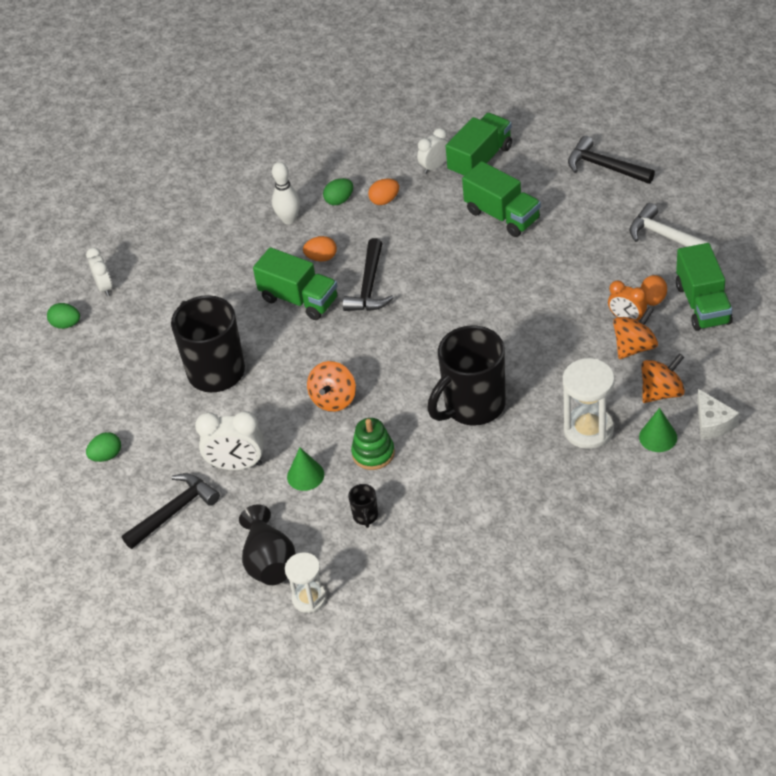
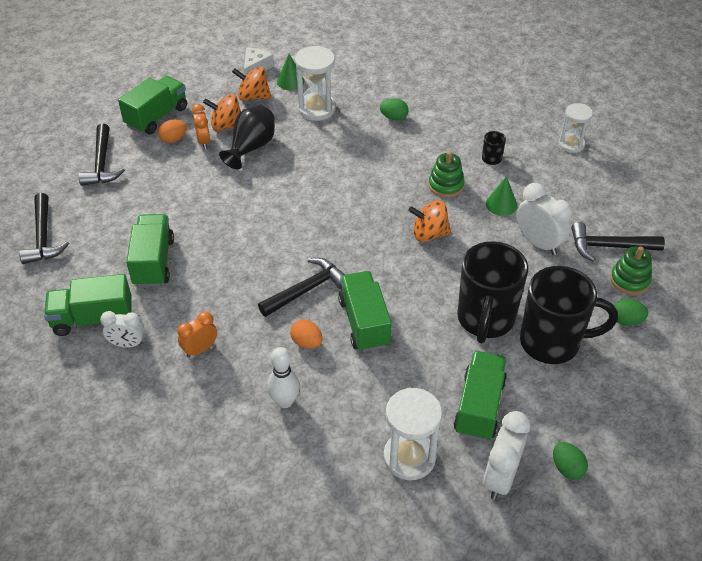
camera: 140 degrees left, 0 degrees up
(104, 287) = (500, 477): white clock -> white clock, size x1.57
(131, 493) = (629, 280): none -> green stacking toy
(159, 313) = (479, 406): none -> green truck
(173, 254) = (409, 457): none -> white hourglass
(269, 562) = (575, 176): black vase -> black vase (251, 148)
(334, 399) = (429, 234): orange spinning top -> orange spinning top turned 150 degrees counterclockwise
(339, 200) = (228, 382): green egg -> green egg (394, 117)
(384, 200) = (200, 349): orange egg -> orange clock
(473, 406) = (355, 165): black mug -> black mug (552, 342)
(668, 237) = (101, 163): white hammer -> black hammer

